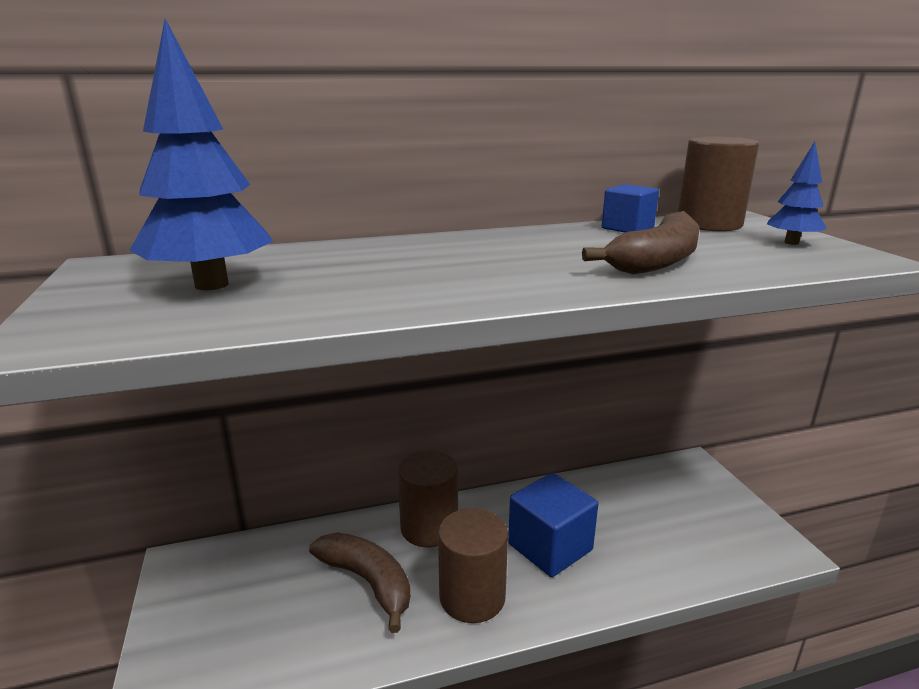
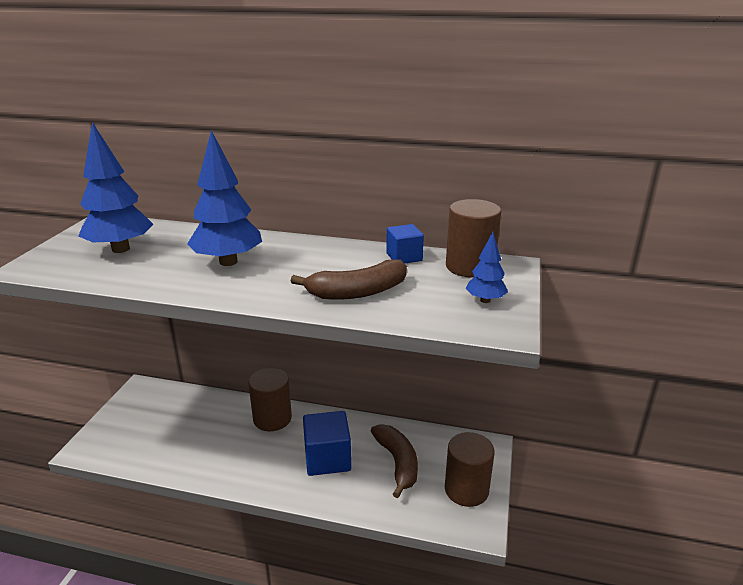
camera: 30 degrees right, 5 degrees up
(368, 582) = (213, 435): brown banana -> brown banana (397, 463)
(425, 267) = (228, 262): none -> blue tree
(472, 597) = (256, 466): brown cylinder -> brown cylinder (466, 489)

